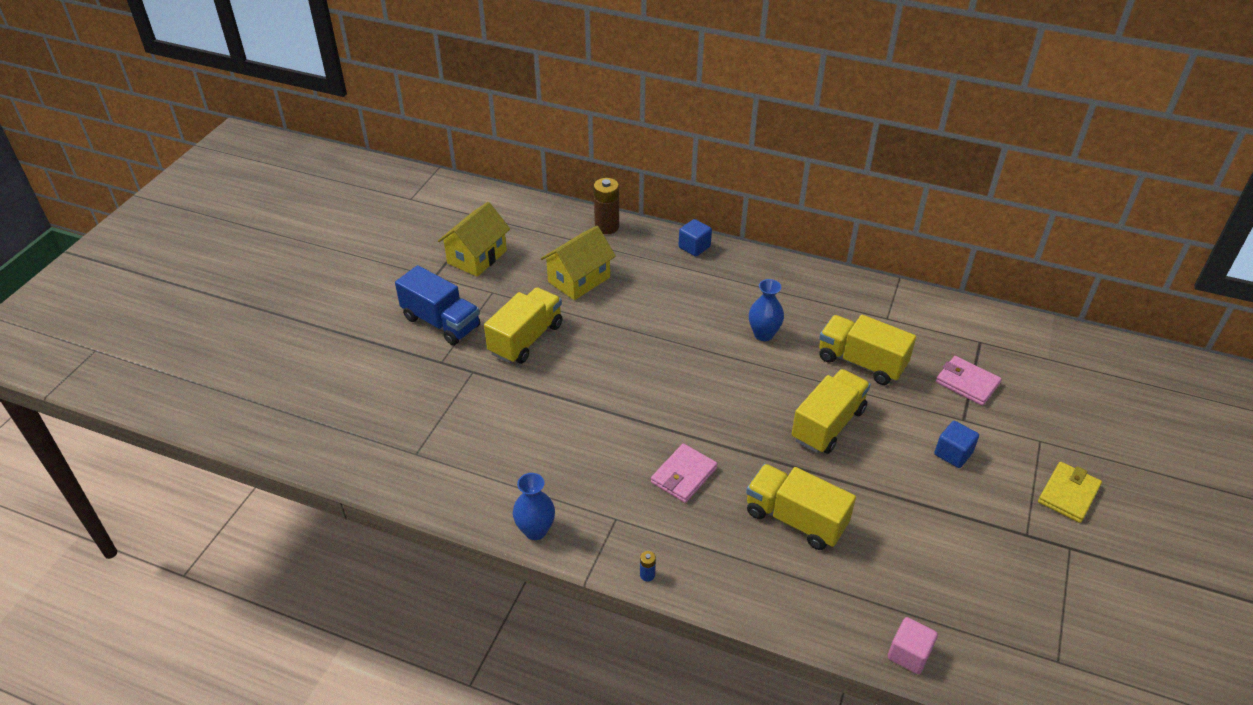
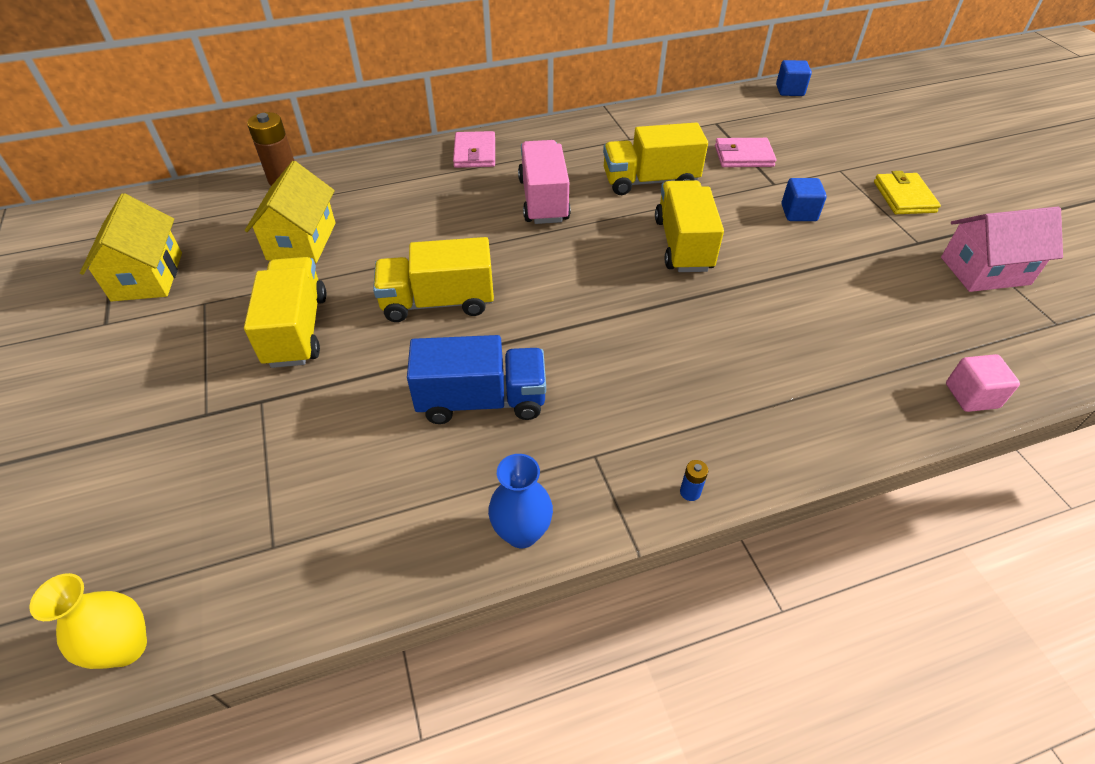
camera: 40 degrees left, 5 degrees up
(324, 457) = (126, 647): none -> yellow vase
(441, 322) = (163, 369): blue truck -> blue truck (481, 400)
(684, 475) = (612, 366): pink wallet -> pink wallet (475, 153)
(694, 247) = (397, 159): blue cube -> blue cube (790, 90)
(763, 334) = (543, 200): blue vase -> pink truck
(795, 519) = (753, 341): yellow truck -> yellow truck (438, 302)
(1054, 589) = (984, 271): none -> pink house

